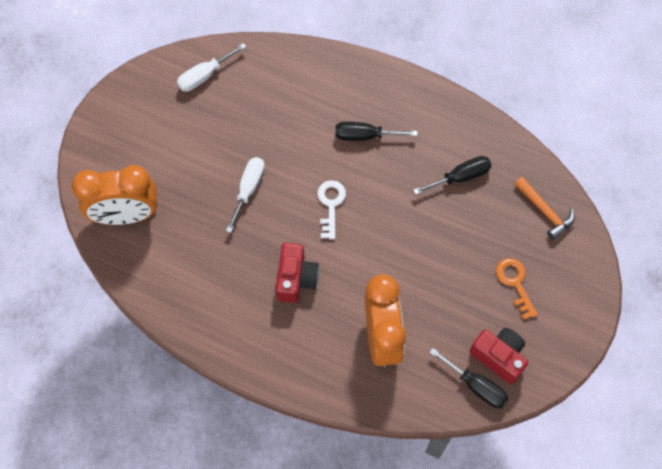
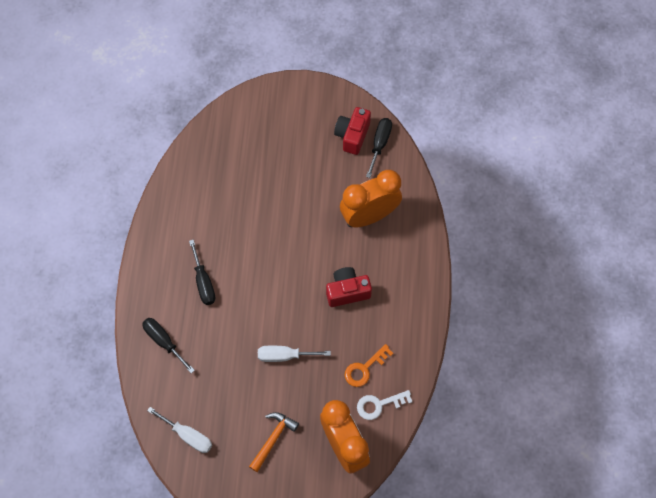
camera: 110 degrees left, 0 degrees up
(331, 205) = (275, 287): white key -> white key (379, 405)
(460, 177) = (216, 200): black screwdriver -> black screwdriver (164, 341)
(515, 283) = (291, 140): orange key -> orange key (364, 368)
(544, 211) = (225, 135): orange hammer -> orange hammer (273, 439)

